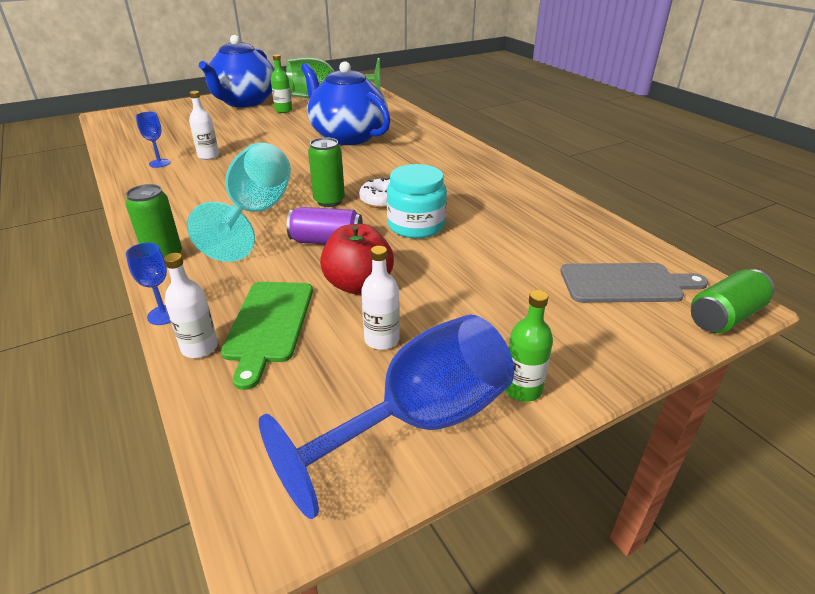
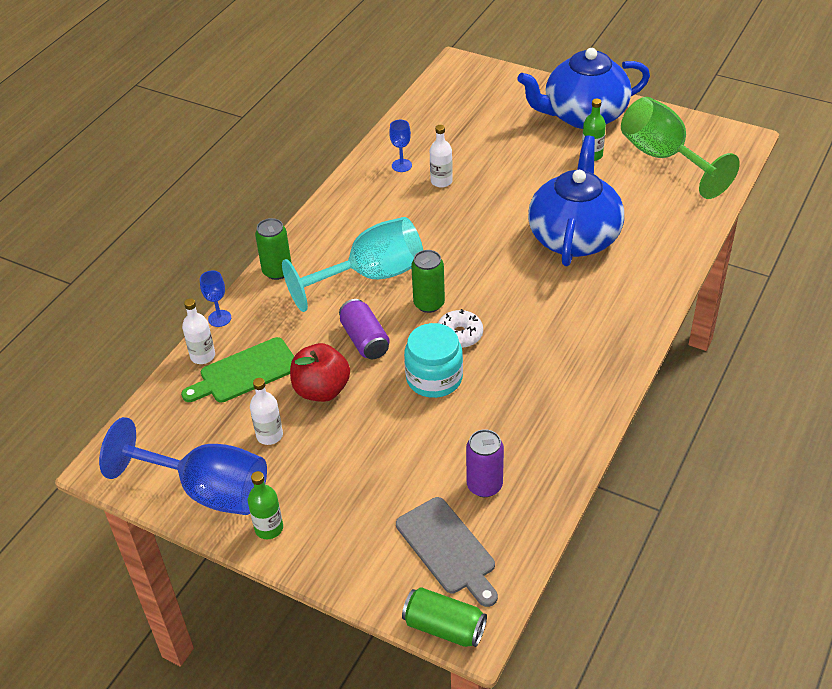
camera: 60 degrees right, 10 degrees up
(562, 243) = (484, 485): none -> purple can

